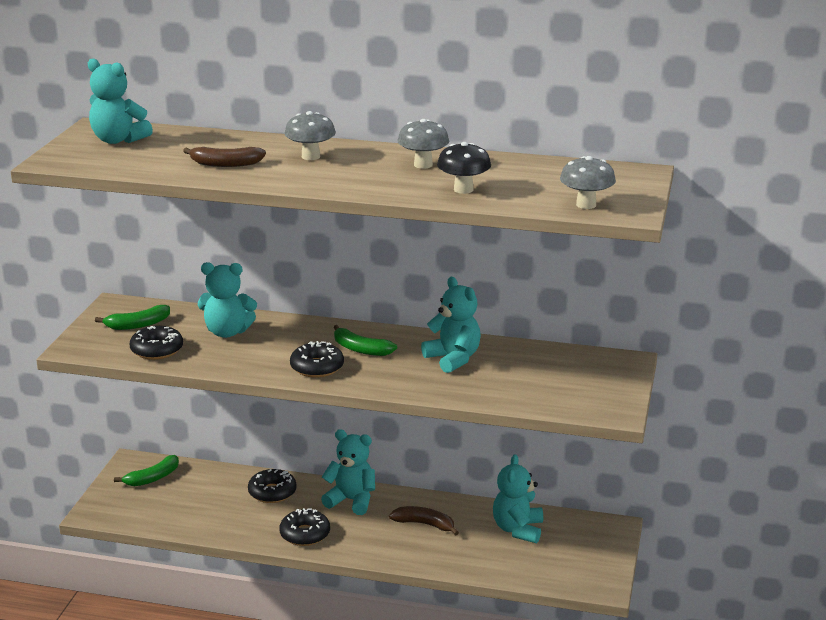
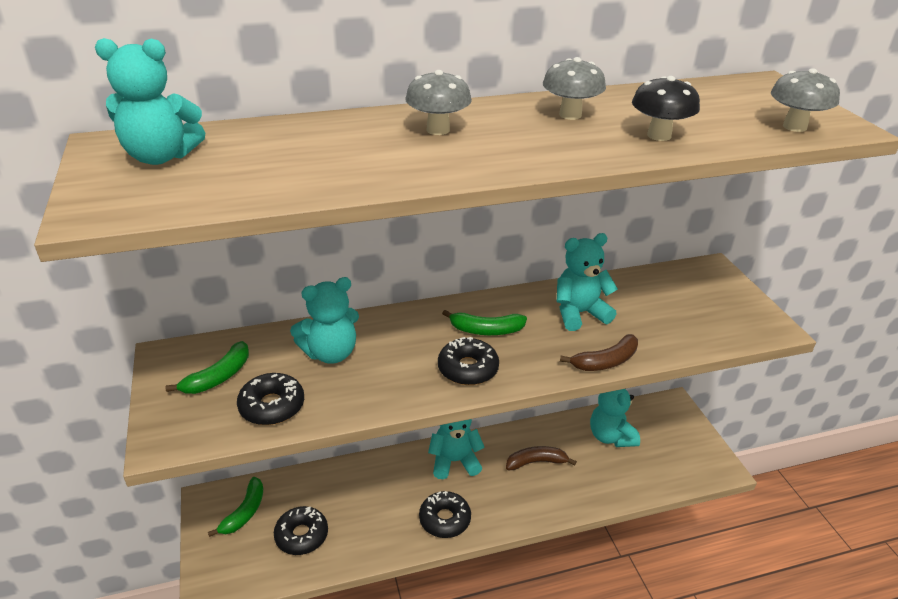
camera: 30 degrees left, 10 degrees up
(225, 164) = (351, 162): brown banana -> brown banana (605, 361)
(272, 492) = (376, 481): black donut -> black donut (301, 535)
(453, 359) = (579, 313): turquoise teddy bear -> turquoise teddy bear turned 45 degrees counterclockwise

